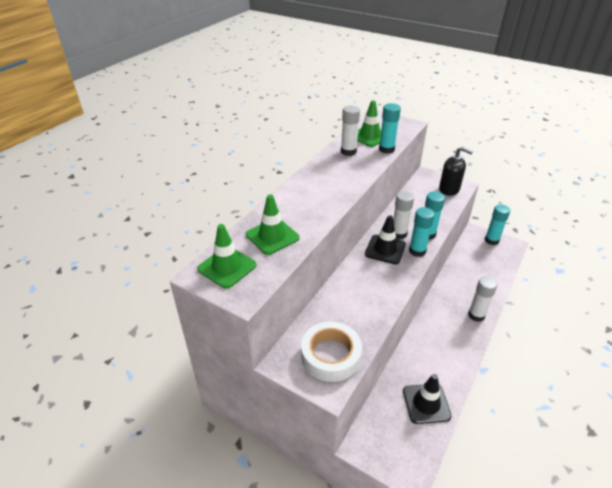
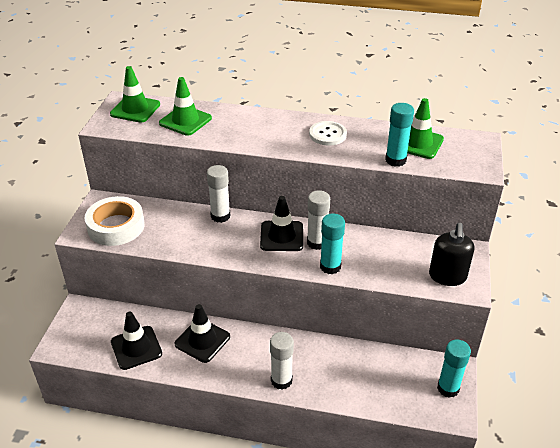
camera: 70 degrees right, 0 degrees up
(339, 168) = (327, 134): none -> white button
(348, 151) = (368, 134): white glue stick -> white glue stick (220, 216)
(417, 251) = (292, 262): turquoise glue stick -> none
(427, 353) = (202, 340): none -> black traffic cone

